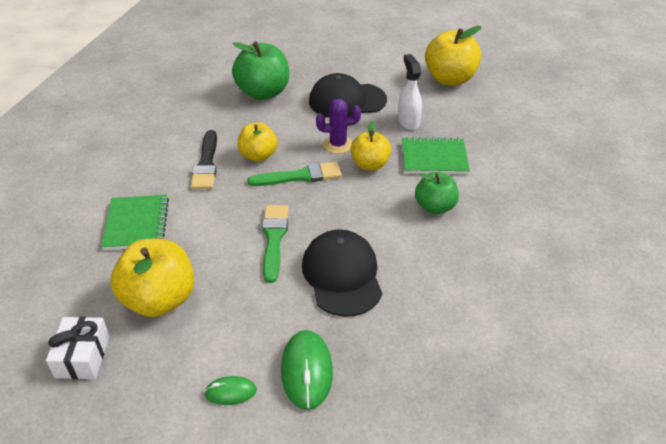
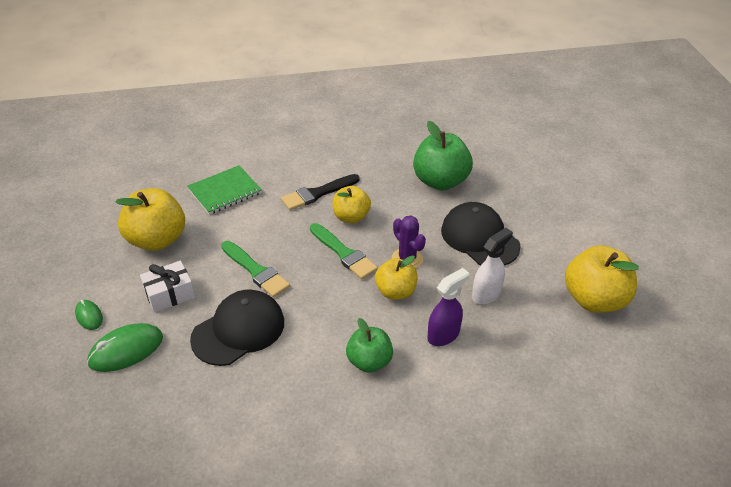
camera: 60 degrees right, 0 degrees up
(83, 356) = (89, 230): white gift -> white gift (169, 294)
(274, 238) = (256, 271): green brush -> green brush turned 75 degrees clockwise
(434, 158) = (443, 335): green notebook -> purple spray bottle

